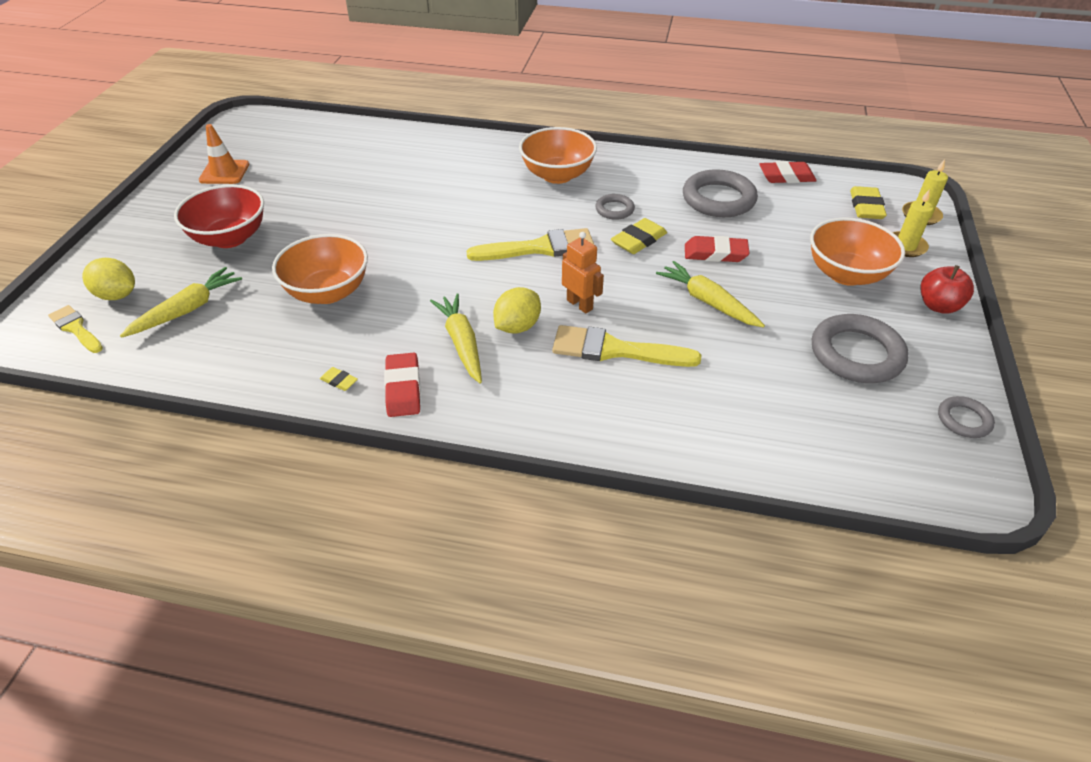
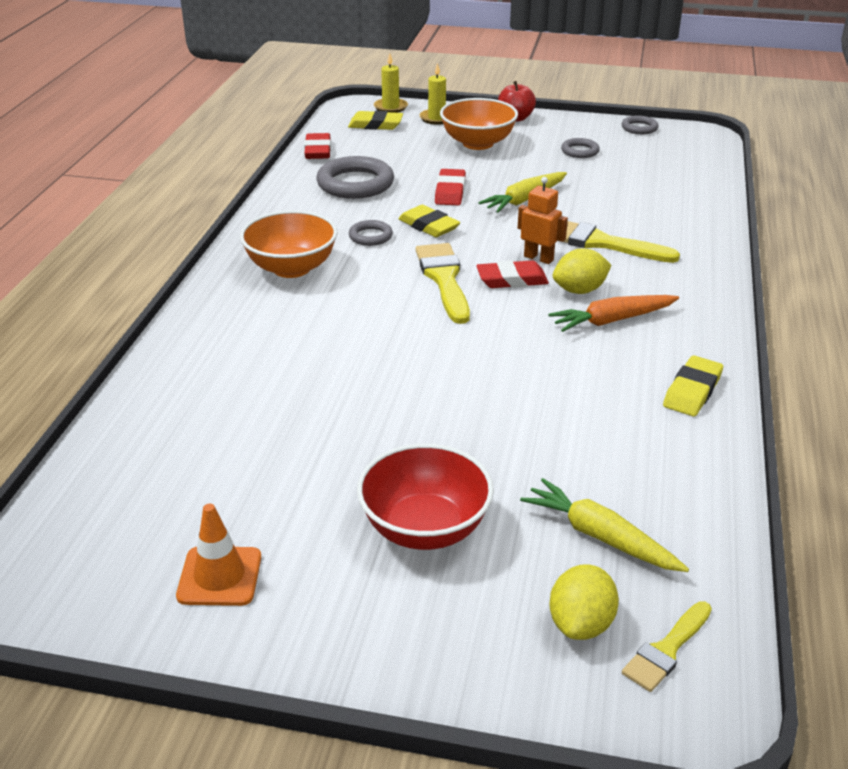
camera: 90 degrees left, 10 degrees down
(328, 292) = (542, 417): orange bowl -> none
(339, 381) = (692, 391): yellow eraser -> yellow eraser, size x1.90
(403, 388) = (689, 350): red eraser -> red eraser (512, 280)
(461, 343) = (612, 320): yellow carrot -> orange carrot
(517, 326) = (579, 290): yellow lemon -> yellow lemon turned 60 degrees counterclockwise
(580, 304) = (538, 258): orange robot -> orange robot turned 75 degrees clockwise
(615, 350) = (601, 243): yellow brush -> yellow brush turned 105 degrees clockwise
(856, 354) = (580, 151): grey ring -> grey ring, size x0.52

